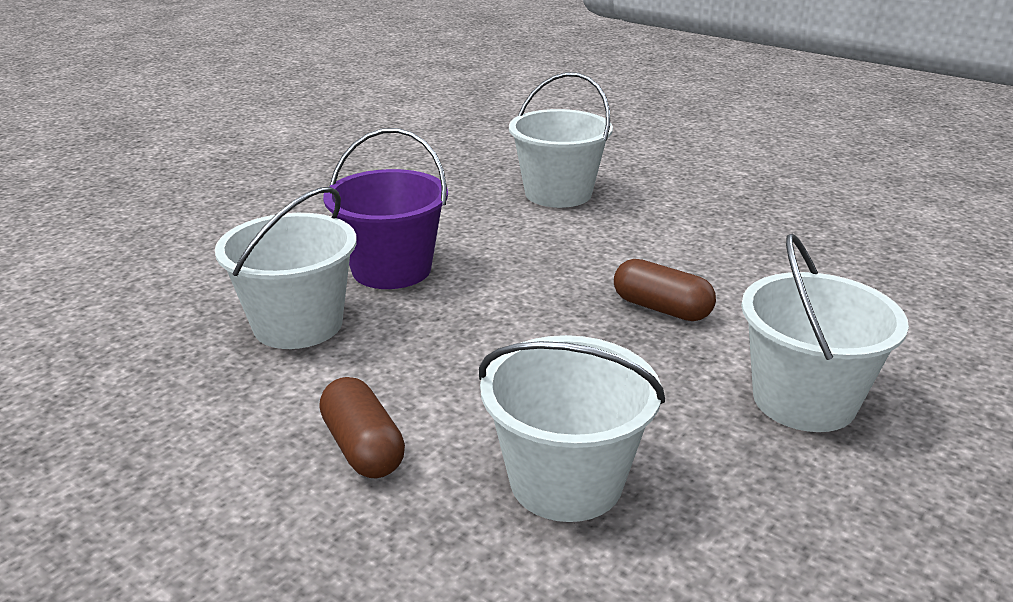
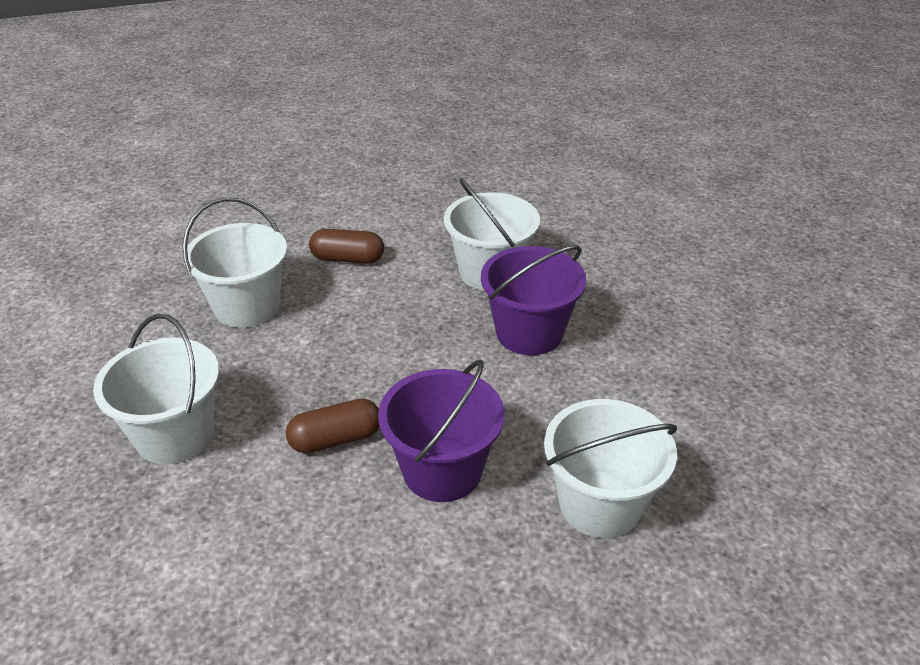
camera: 125 degrees right, 10 degrees up
(616, 251) = (442, 470): none -> purple bucket

